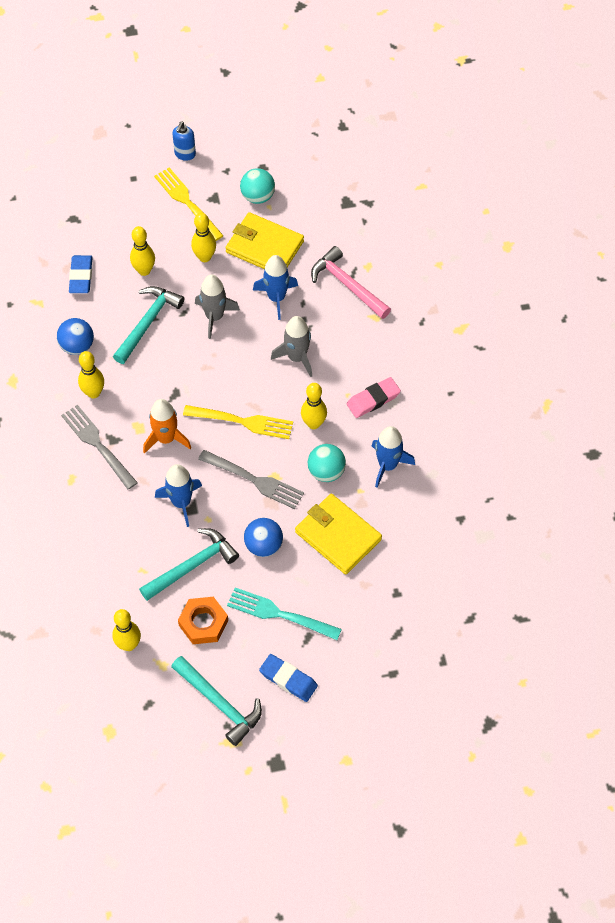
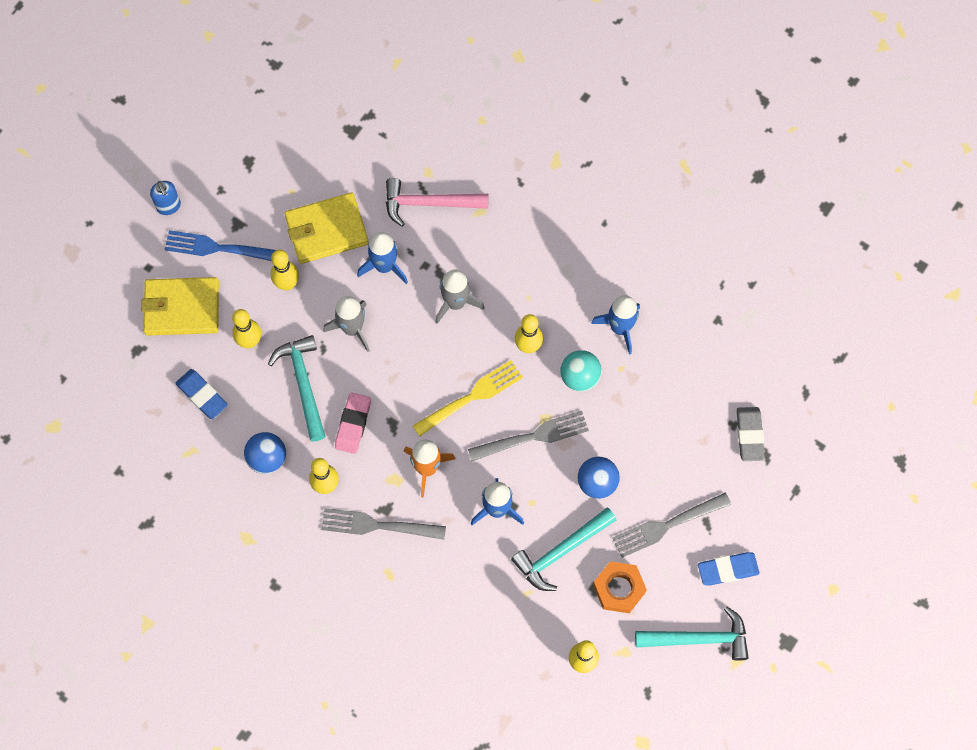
camera: 45 degrees left, 10 degrees up
(187, 202) = (219, 248): yellow fork -> blue fork
(192, 565) = (561, 552): turquoise hammer -> turquoise hammer turned 135 degrees counterclockwise
(258, 196) = (272, 190): turquoise ball -> none
(280, 614) = (668, 525): turquoise fork -> grey fork
(338, 536) = (643, 421): yellow wallet -> yellow wallet (181, 308)
(373, 399) = (552, 283): pink eraser -> pink eraser (353, 424)
(400, 609) = (749, 435): none -> grey eraser

